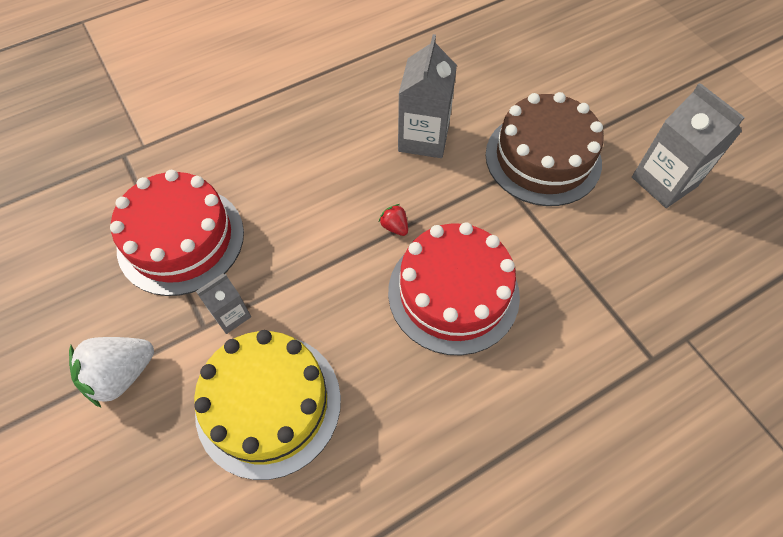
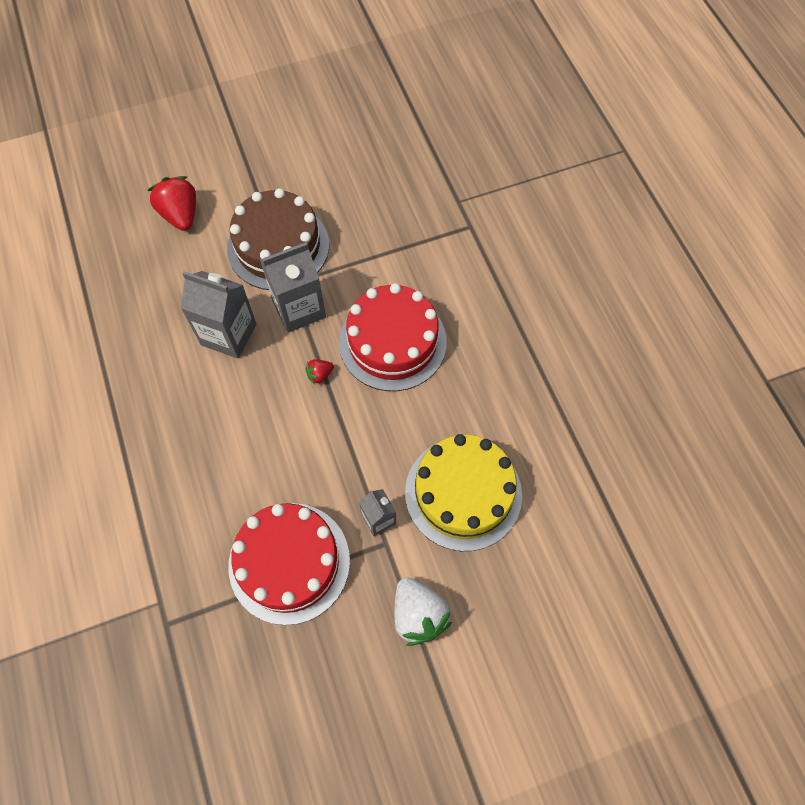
camera: 80 degrees left, 5 degrees up
(550, 71) = (180, 215): none -> red strawberry
(664, 182) = (325, 170): grey carton -> grey carton (299, 309)

